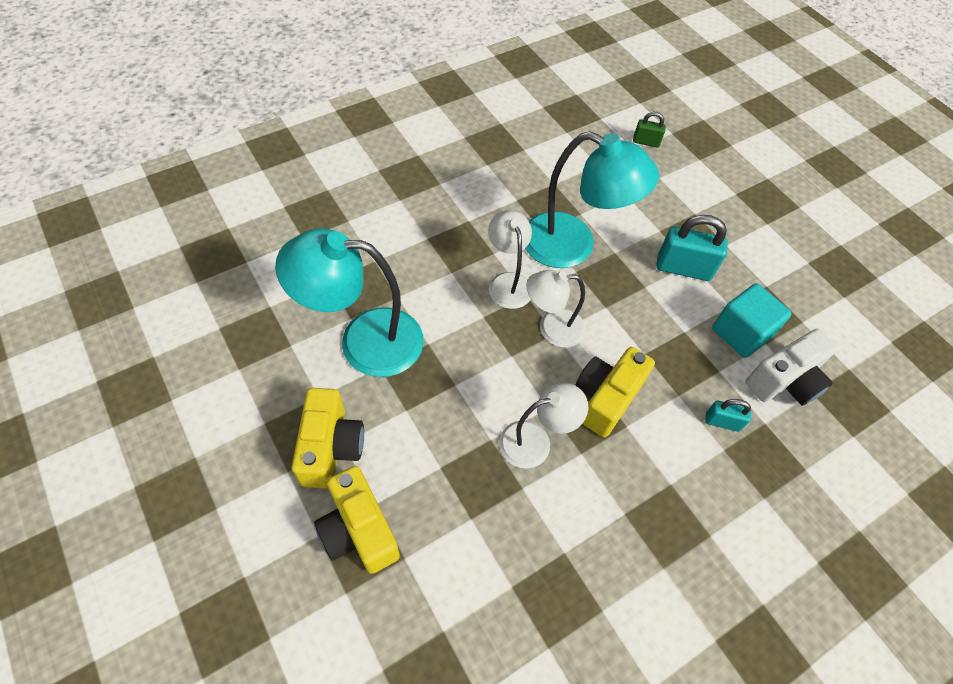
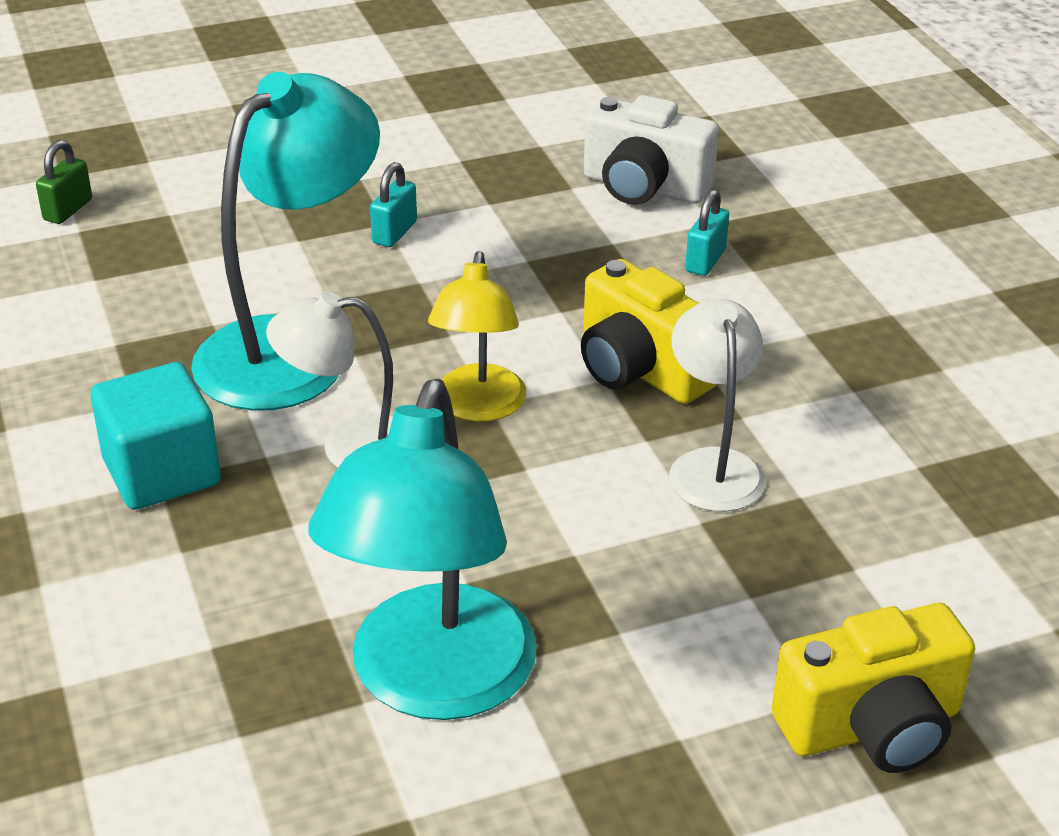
camera: 75 degrees left, 20 degrees down
(331, 447) = (689, 758): yellow camera -> none
(552, 328) = (478, 407): white lamp -> yellow lamp
(683, 268) = (394, 233): turquoise padlock -> turquoise padlock, size x0.55
(741, 333) = (545, 205): turquoise cube -> turquoise cube (162, 472)
(784, 381) = (644, 187): white camera -> white camera turned 135 degrees clockwise

